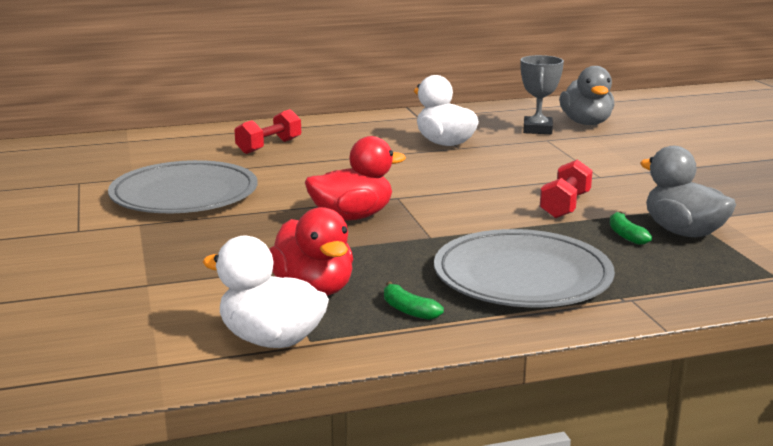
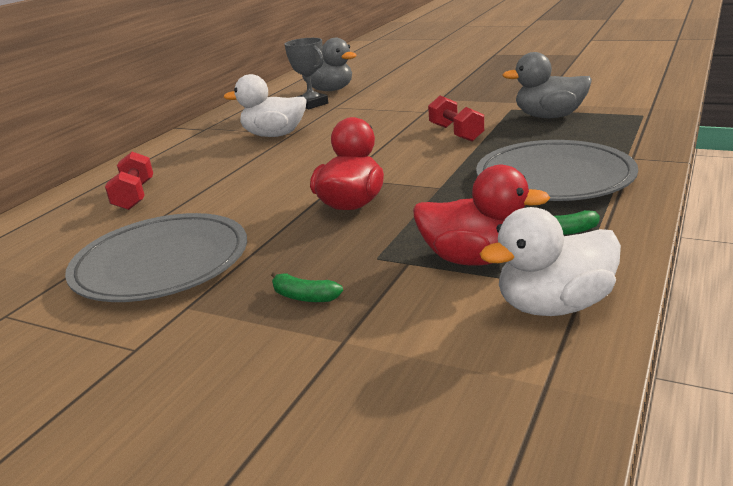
camera: 45 degrees left, 5 degrees up
(626, 235) = (531, 131): green banana -> green banana (304, 297)

